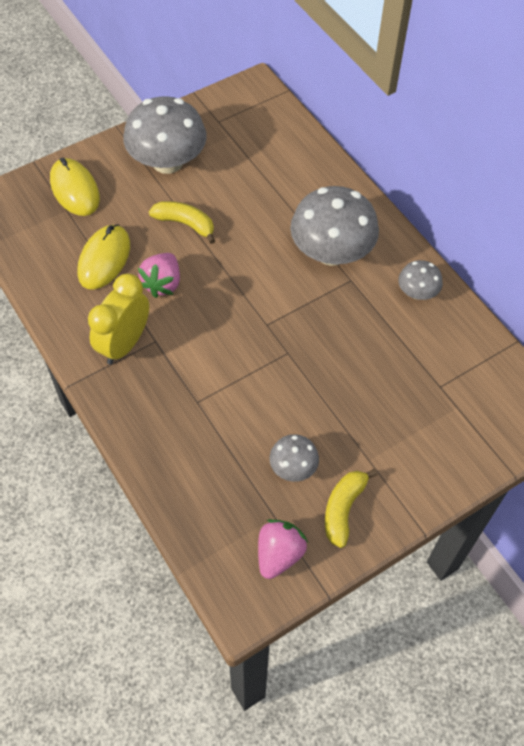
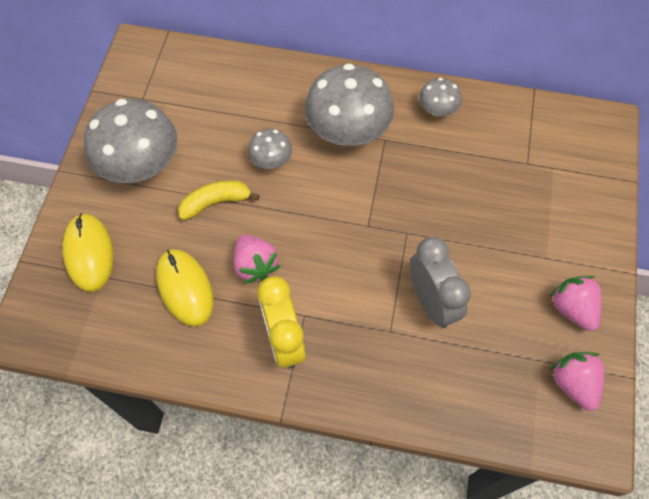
camera: 45 degrees left, 5 degrees up
(75, 190) = (89, 253): yellow mouse -> yellow mouse turned 60 degrees clockwise
(248, 410) = (431, 302): none -> grey clock
(293, 467) = (509, 312): grey mushroom -> grey mushroom (271, 160)
(343, 509) = (572, 308): yellow banana -> pink strawberry

